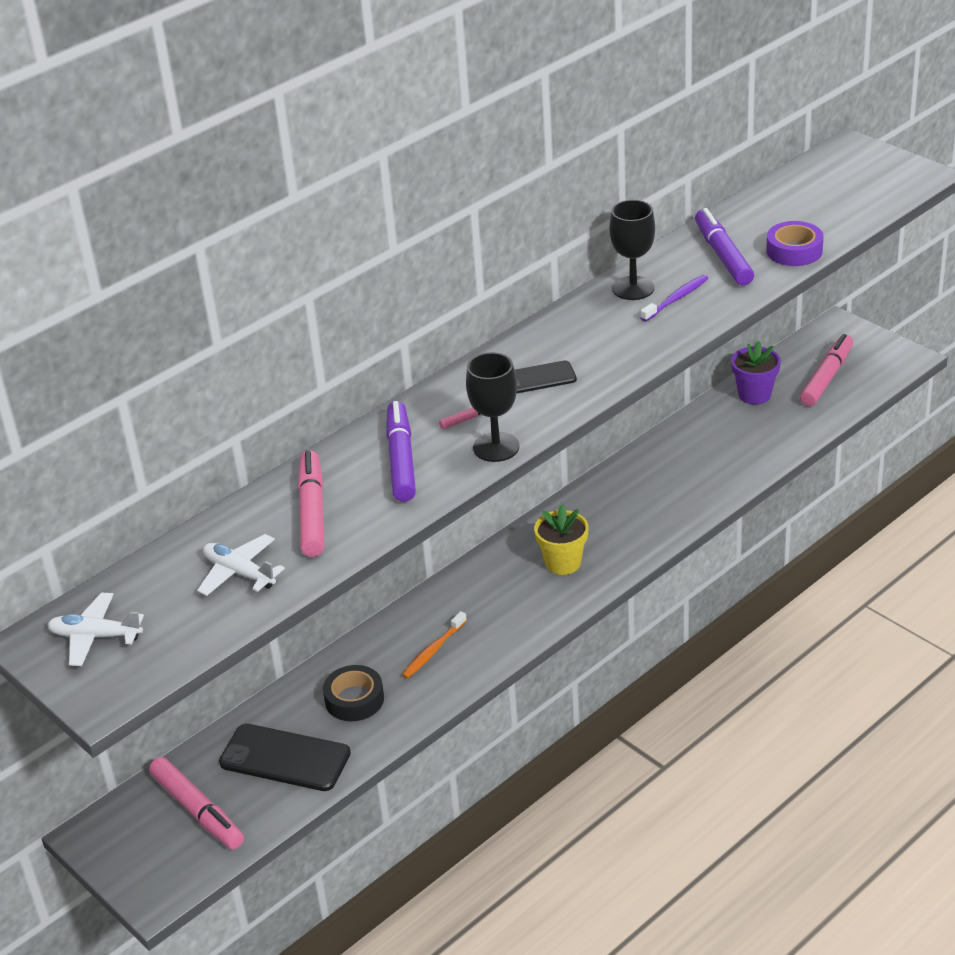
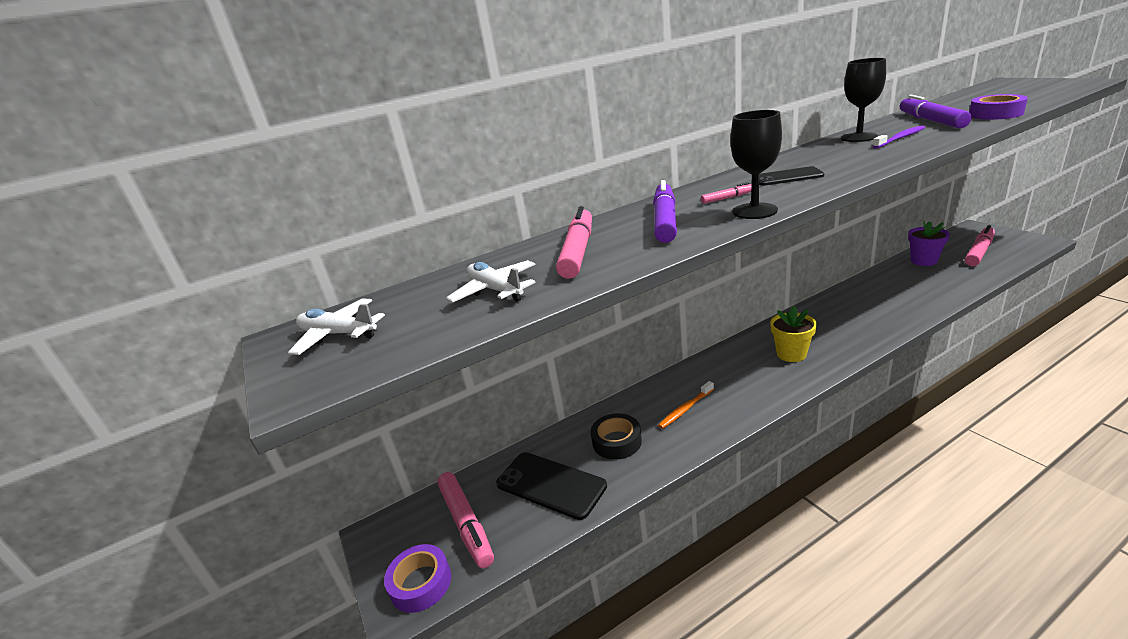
camera: 15 degrees right, 10 degrees down
(168, 873) = (421, 583): none -> purple tape

